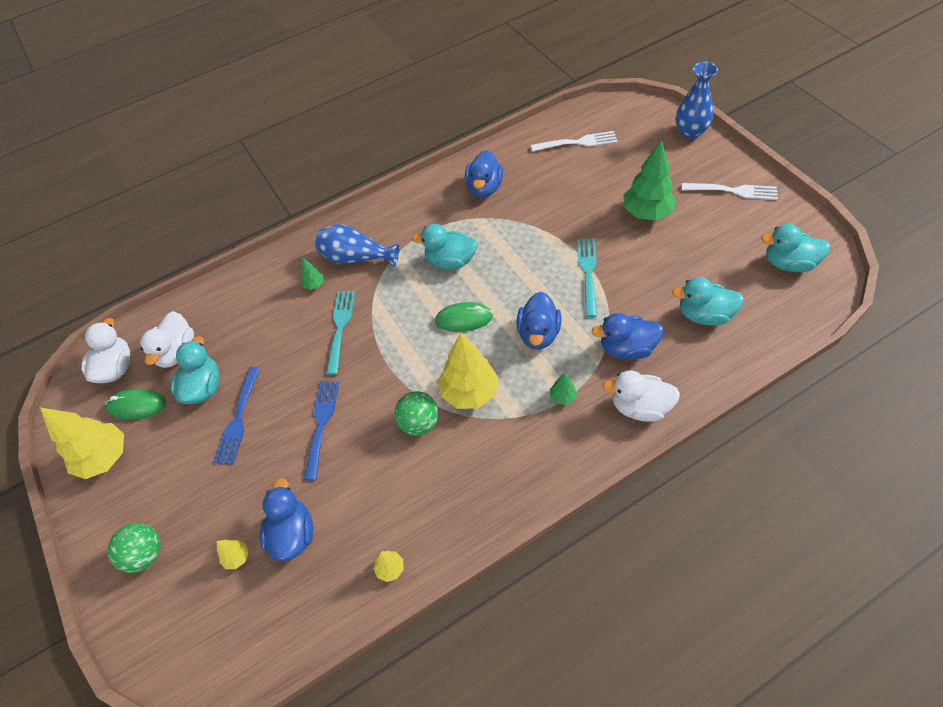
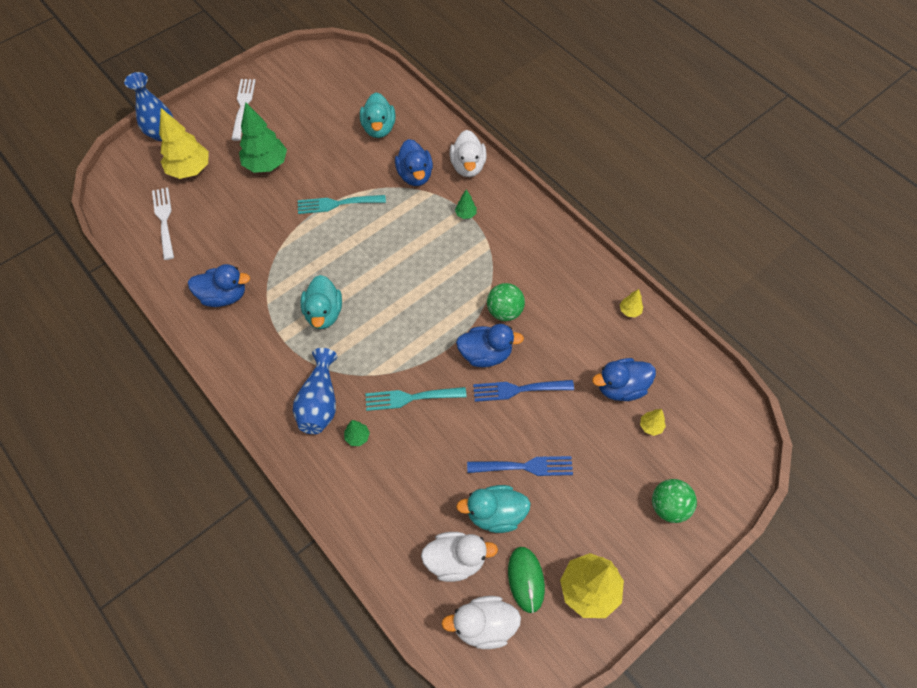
camera: 105 degrees left, 5 degrees up
(464, 319) = (393, 293): green mouse -> none
(469, 392) = (470, 278): yellow tree -> yellow tree (190, 170)
(538, 334) = (405, 235): blue duck -> blue duck (485, 354)
(788, 263) = (325, 77): turquoise duck -> none

